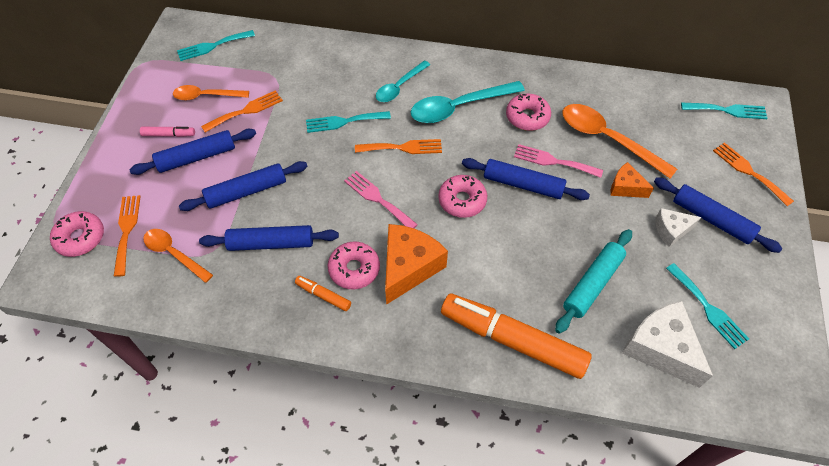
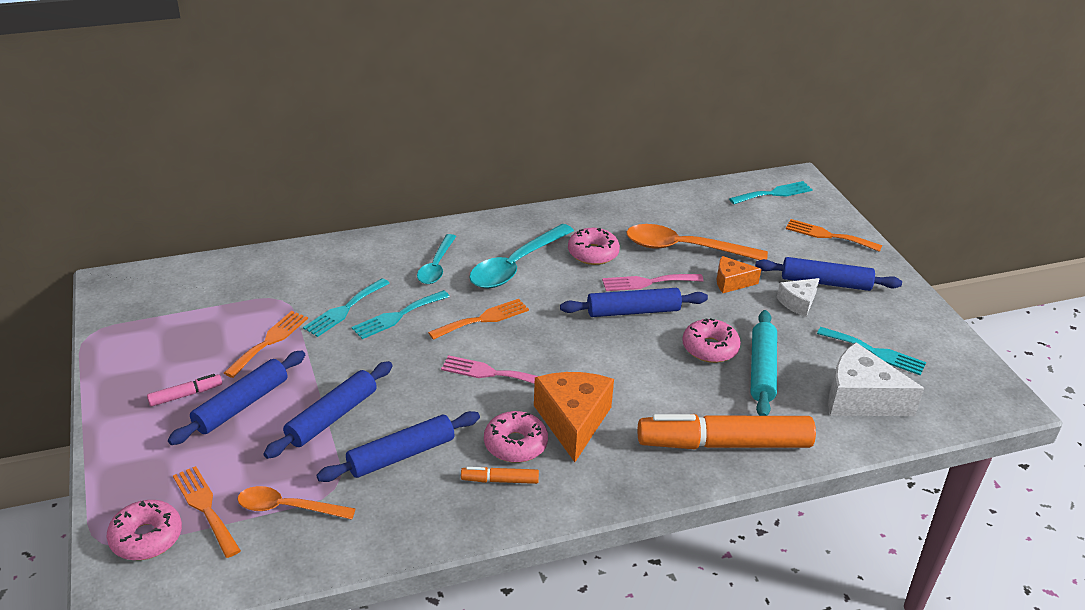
camera: 30 degrees left, 20 degrees down
(206, 96) = (205, 342): orange spoon -> none
(212, 46) = (174, 291): turquoise fork -> turquoise fork (344, 309)
(462, 200) = (582, 345): pink donut -> pink donut (710, 348)

